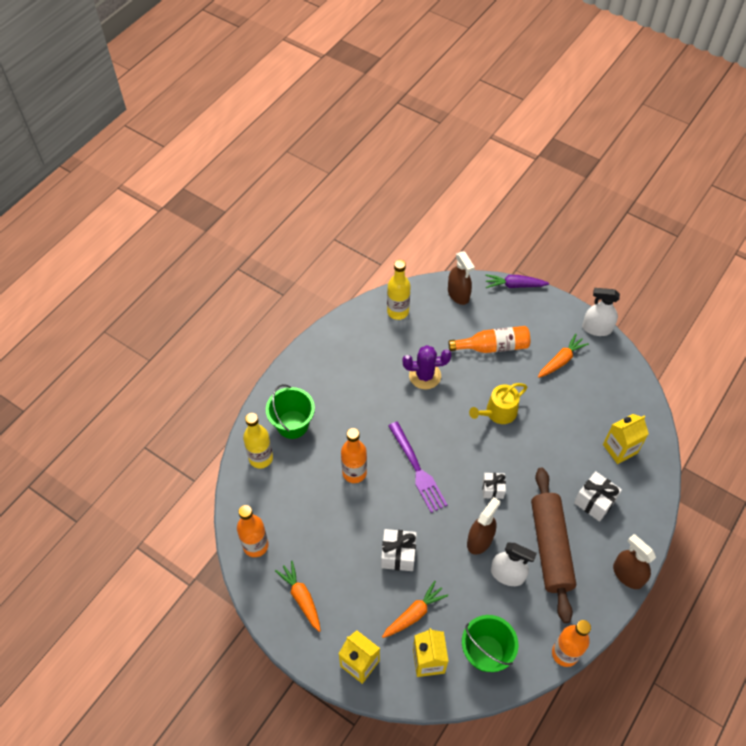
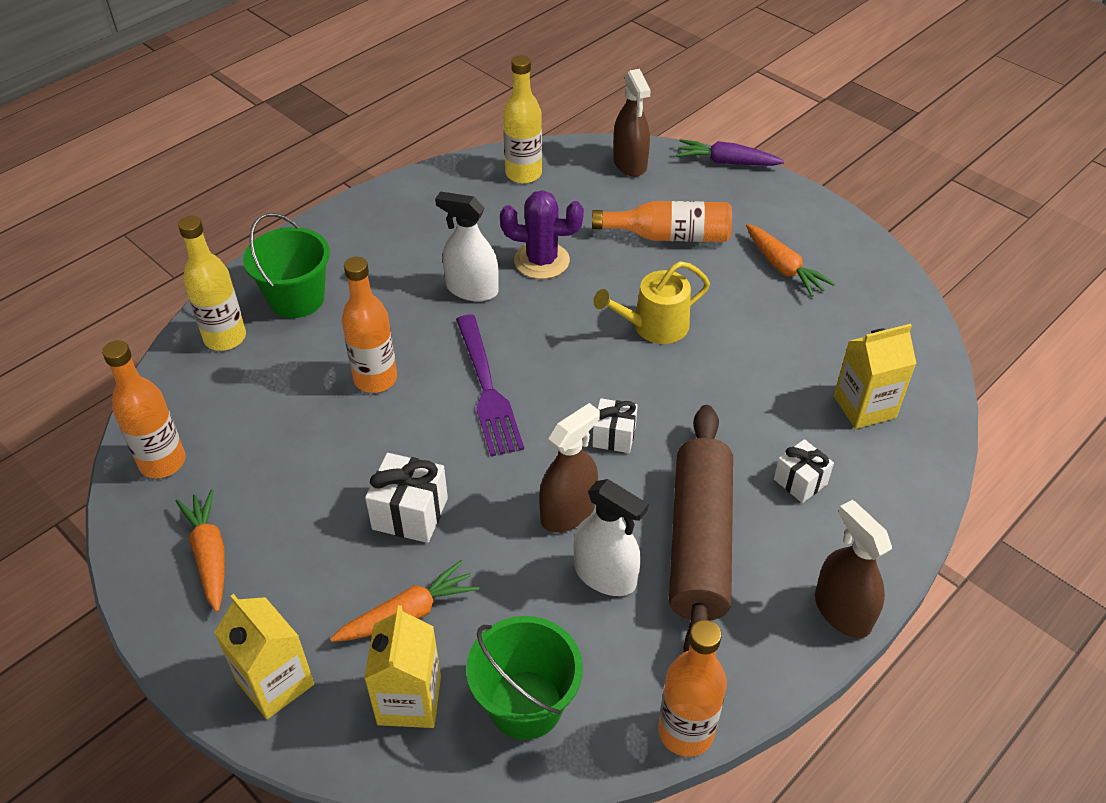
camera: 10 degrees right, 10 degrees down
(561, 360) = (783, 268): orange carrot -> orange carrot turned 90 degrees clockwise
(594, 502) = (800, 481): white gift -> white gift, size x0.67
(597, 328) = (855, 233): white spray bottle -> white spray bottle (472, 289)

